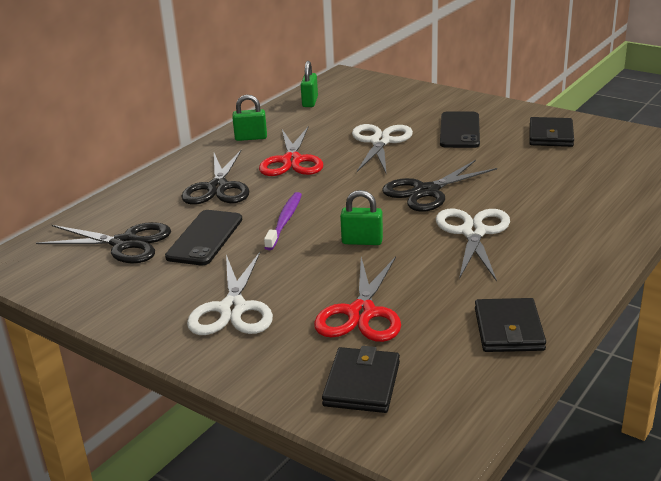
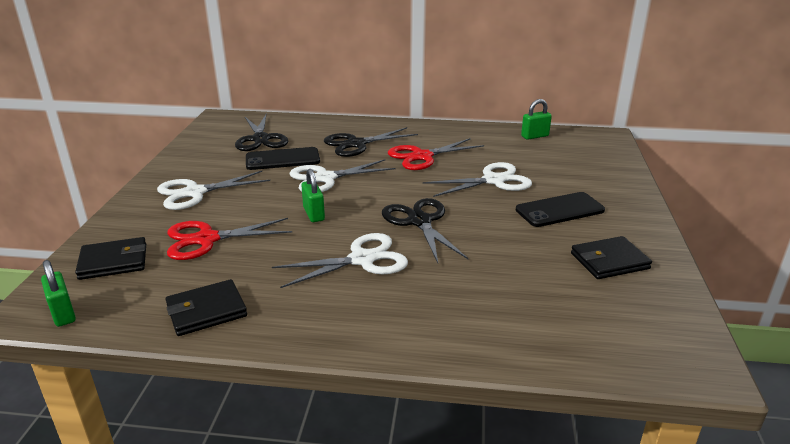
camera: 60 degrees right, 0 degrees up
(251, 138) = (445, 133): green padlock -> green padlock (63, 313)
(285, 221) = (325, 178): purple toothbrush -> white scissors
(426, 191) = (420, 221): black scissors -> black scissors turned 45 degrees clockwise

